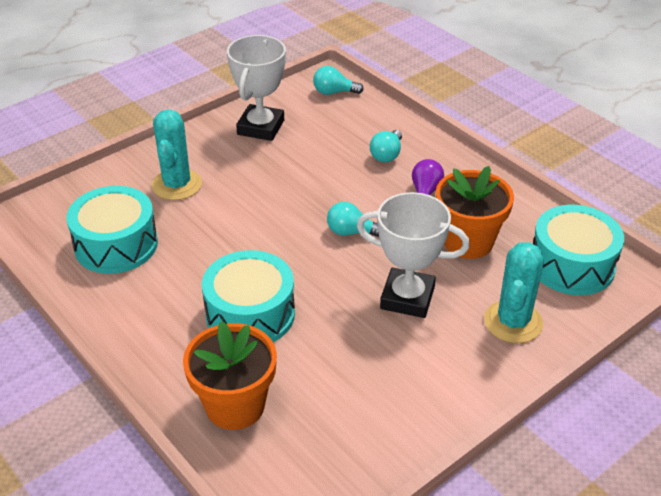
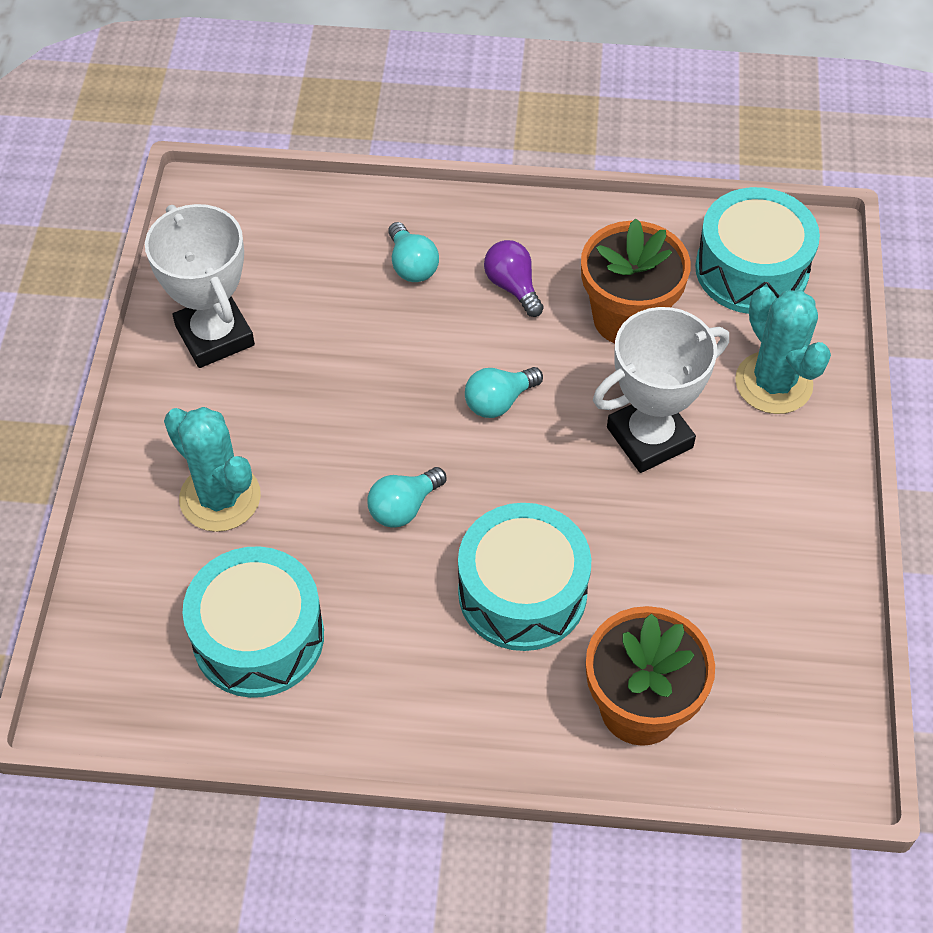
camera: 45 degrees left, 15 degrees up
(334, 92) = (239, 216): turquoise light bulb -> turquoise light bulb (404, 507)

